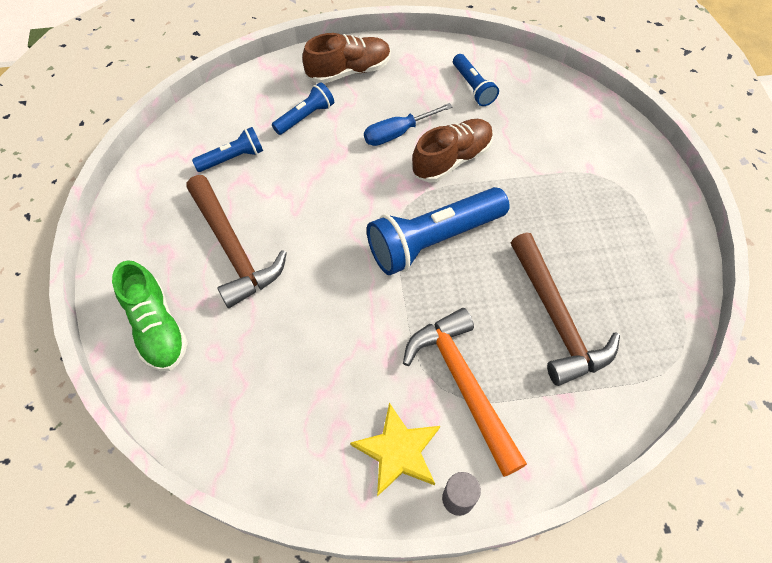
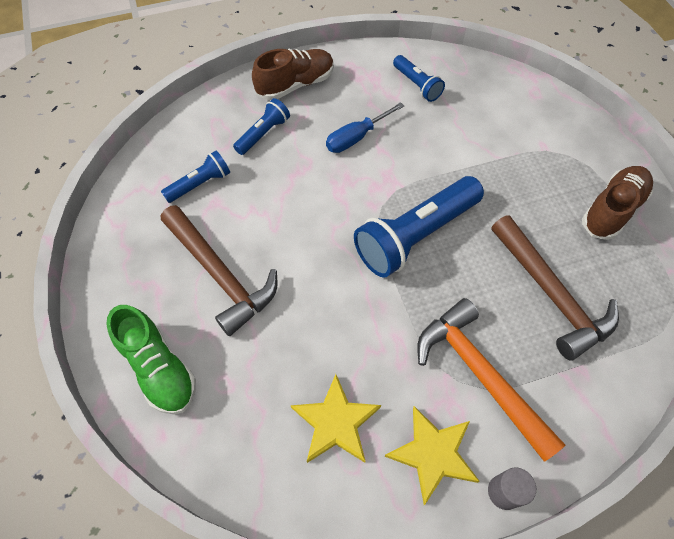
camera: 10 degrees left, 0 degrees up
(311, 406) = (336, 422): none -> yellow star
(452, 159) = (414, 155): brown shoe -> brown shoe (611, 210)

